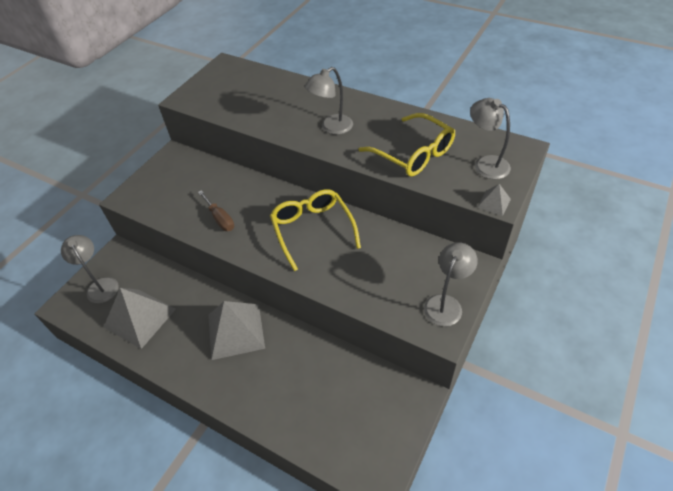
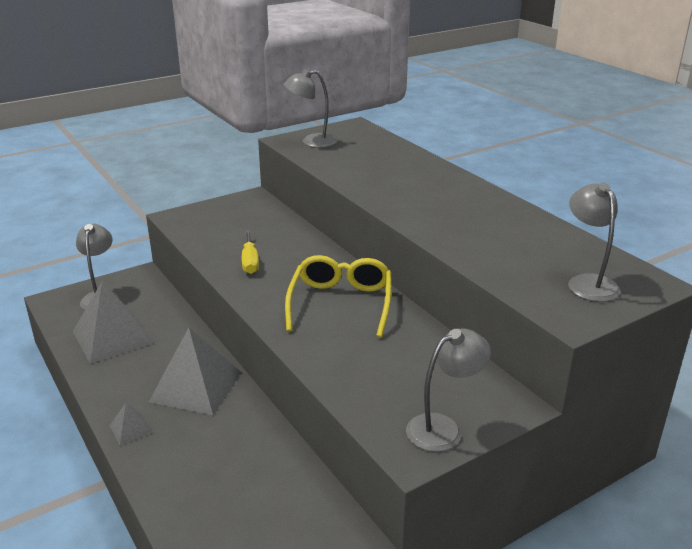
camera: 25 degrees right, 20 degrees down
(220, 219) = (250, 262): brown screwdriver -> yellow screwdriver
(331, 128) = (422, 201): grey lamp -> grey lamp (311, 142)
(413, 154) = (499, 248): yellow glasses -> none
(494, 203) = (564, 320): grey pyramid -> grey pyramid (130, 429)

